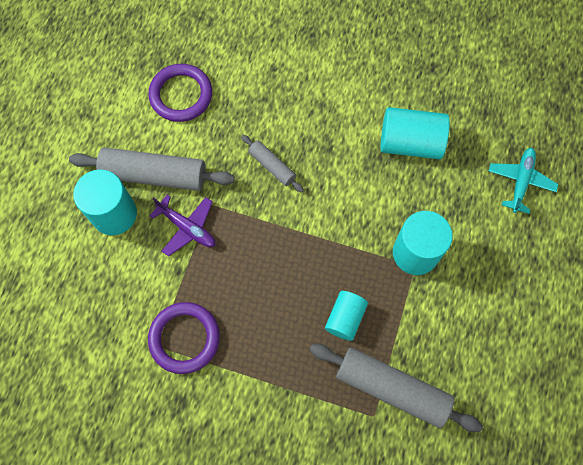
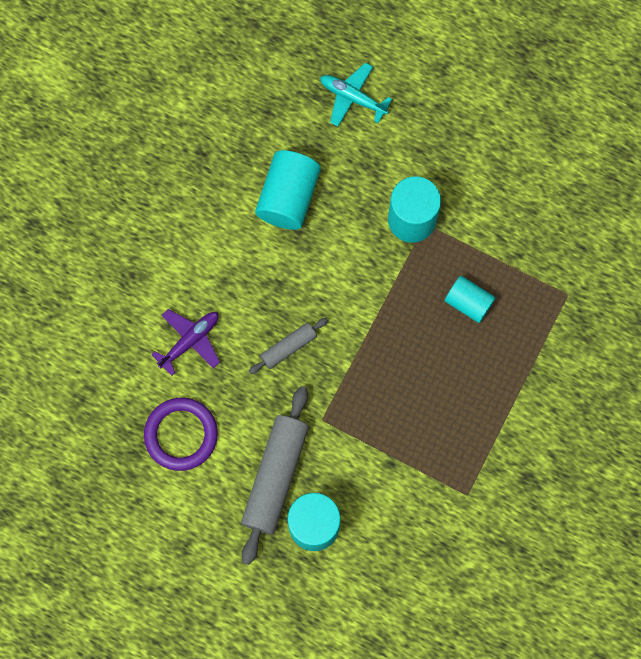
camera: 80 degrees left, 5 degrees up
(184, 338) = (463, 466): purple ring -> none
(187, 228) = (344, 448): purple plane -> purple plane (190, 341)
(392, 388) = (544, 272): grey rolling pin -> none

